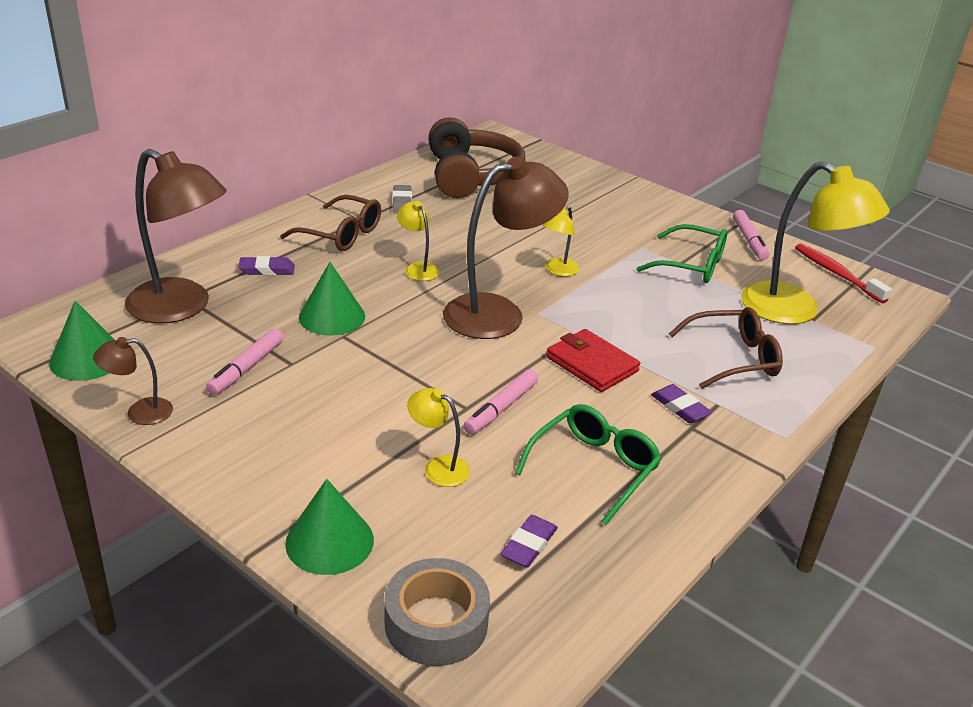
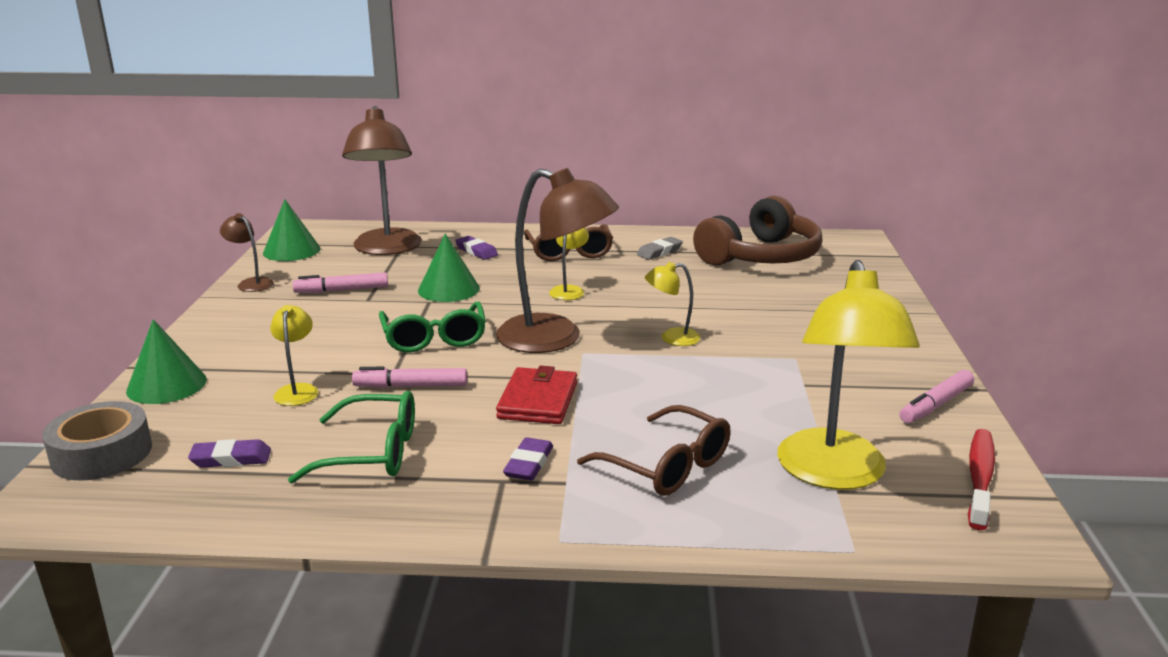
camera: 55 degrees right, 10 degrees down
(692, 265) = (812, 391): green glasses -> green glasses (434, 338)

